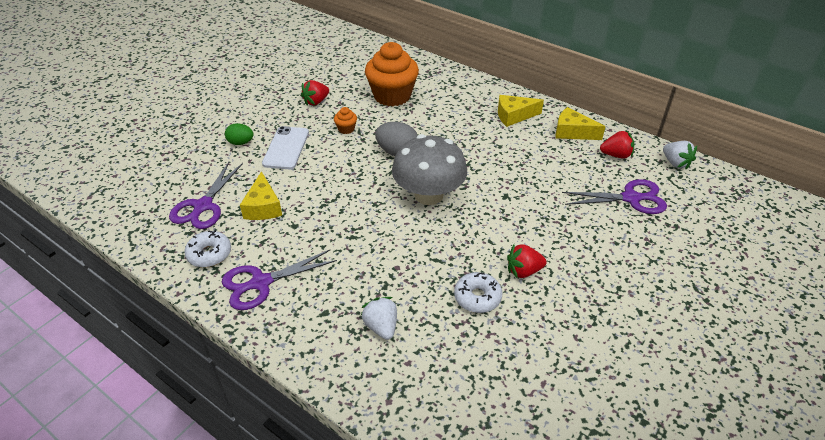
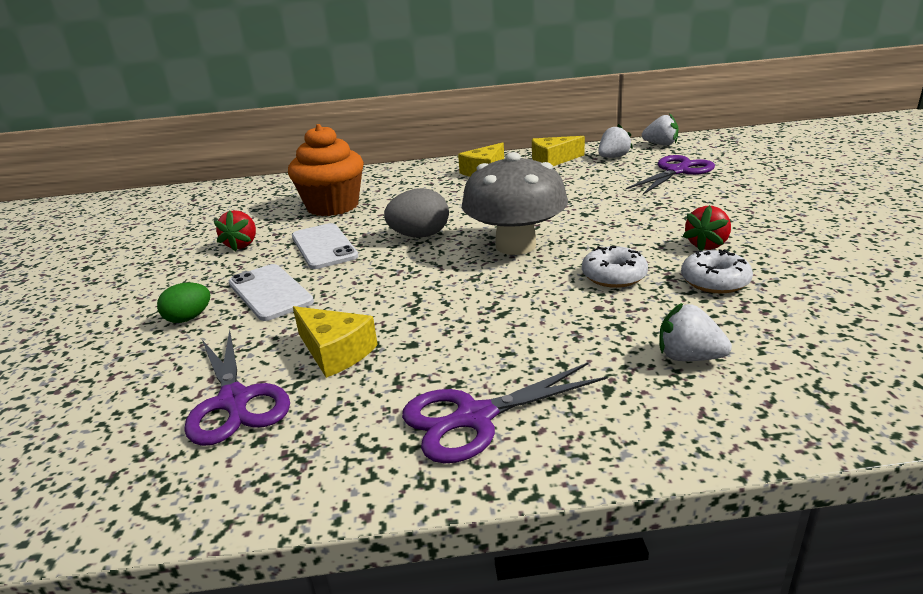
camera: 40 degrees left, 15 degrees down
(209, 254) = (339, 440): white donut -> white donut (614, 276)
(260, 283) = (474, 418): purple scissors -> purple scissors turned 45 degrees clockwise
(346, 129) = (324, 246): orange cupcake -> white phone
(616, 155) = (613, 157): red strawberry -> white strawberry

